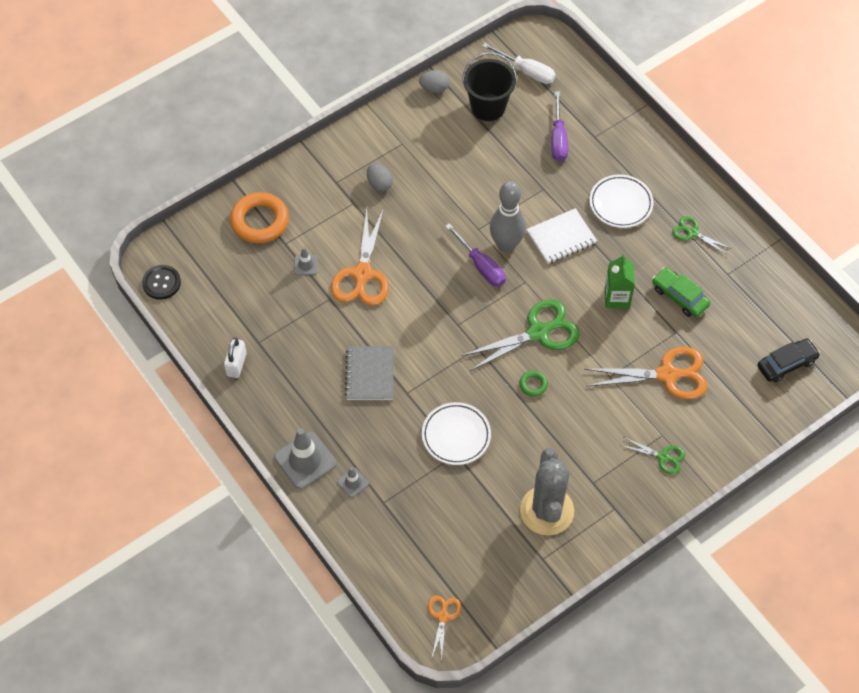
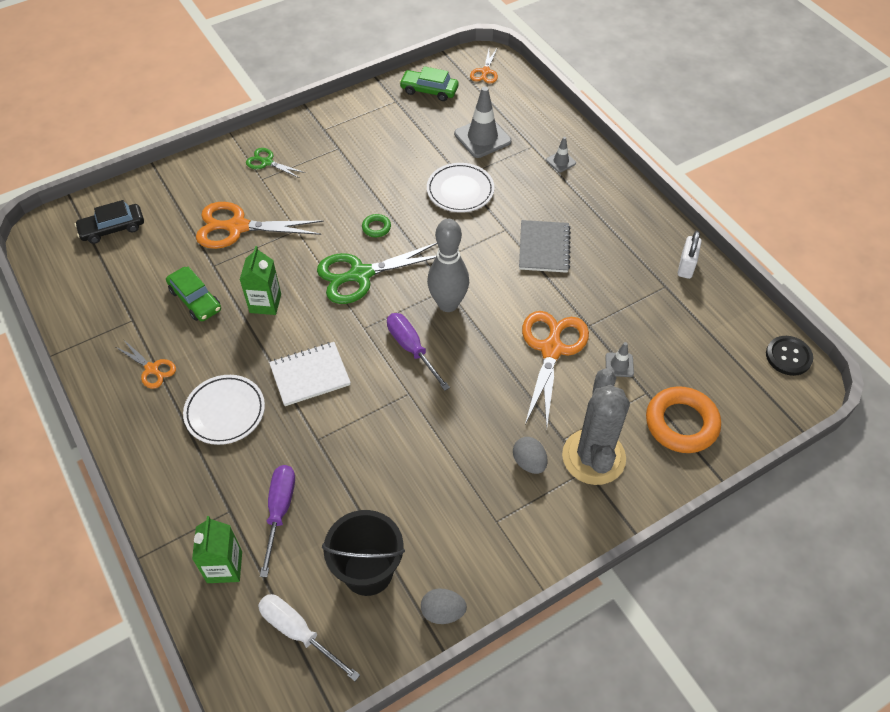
camera: 175 degrees left, 5 degrees down
(305, 460) = (607, 181): grey traffic cone -> grey traffic cone (482, 138)
(506, 245) = (378, 371): grey bowling pin -> grey bowling pin (448, 304)
(506, 579) = (429, 90): none -> green car
(546, 511) = (385, 131): grey cactus -> grey cactus (593, 457)
(586, 103) = (224, 567): none -> green carton
(692, 233) = (152, 369): green scissors -> orange scissors

